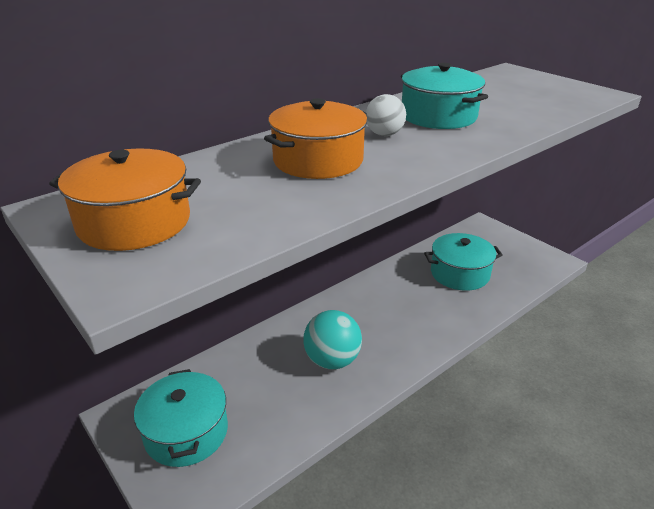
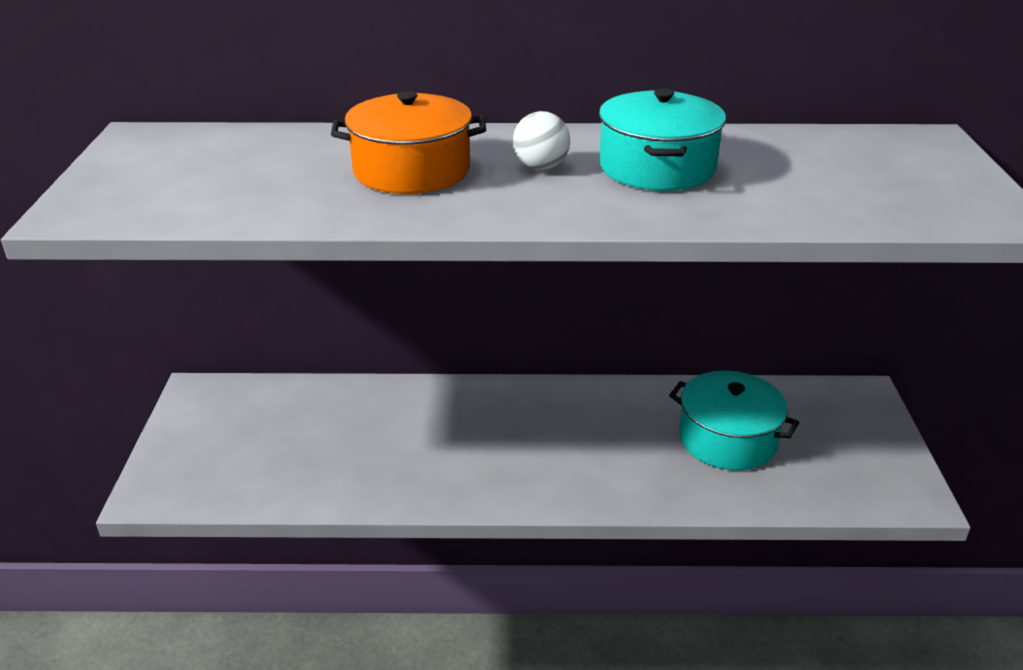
camera: 40 degrees right, 0 degrees up
(134, 222) = (164, 169): orange pot -> none
(186, 432) = (226, 436): turquoise pot -> none
(332, 360) = (433, 450): turquoise ball -> none

